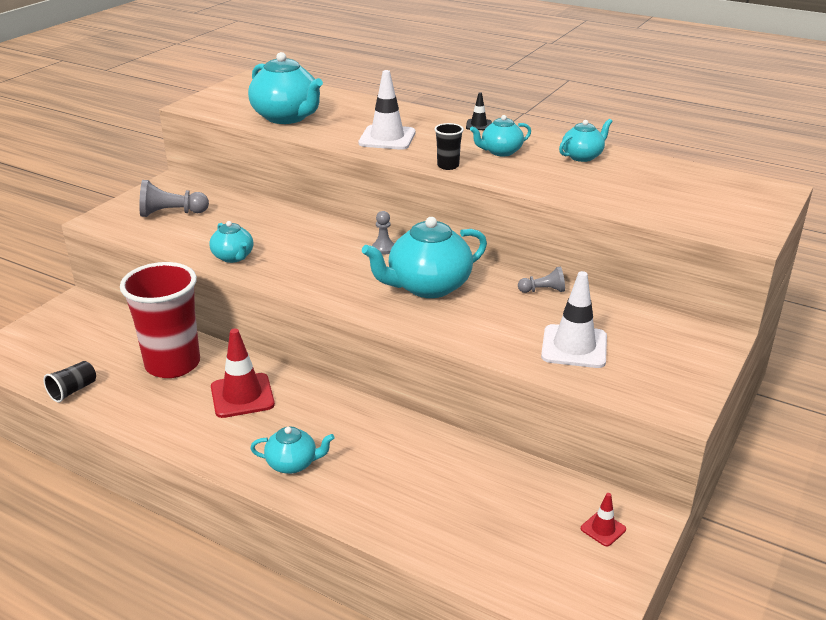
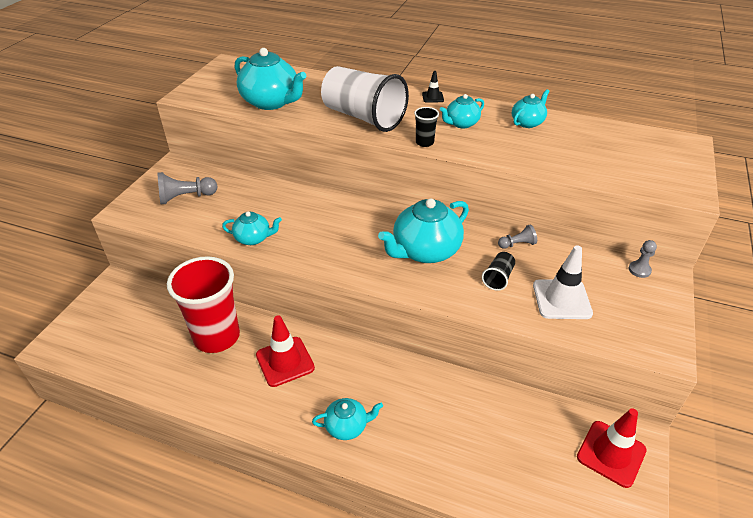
camera: 10 degrees left, 10 degrees up
(73, 390) = (137, 376): black cup -> black cup (498, 278)
(233, 257) = (253, 238): turquoise teapot -> turquoise teapot turned 45 degrees counterclockwise
(383, 248) = (376, 215): grey pawn -> grey pawn (639, 270)
(387, 138) = (363, 117): white traffic cone -> white cup
(603, 529) = (611, 453): red traffic cone -> red traffic cone, size x1.98

